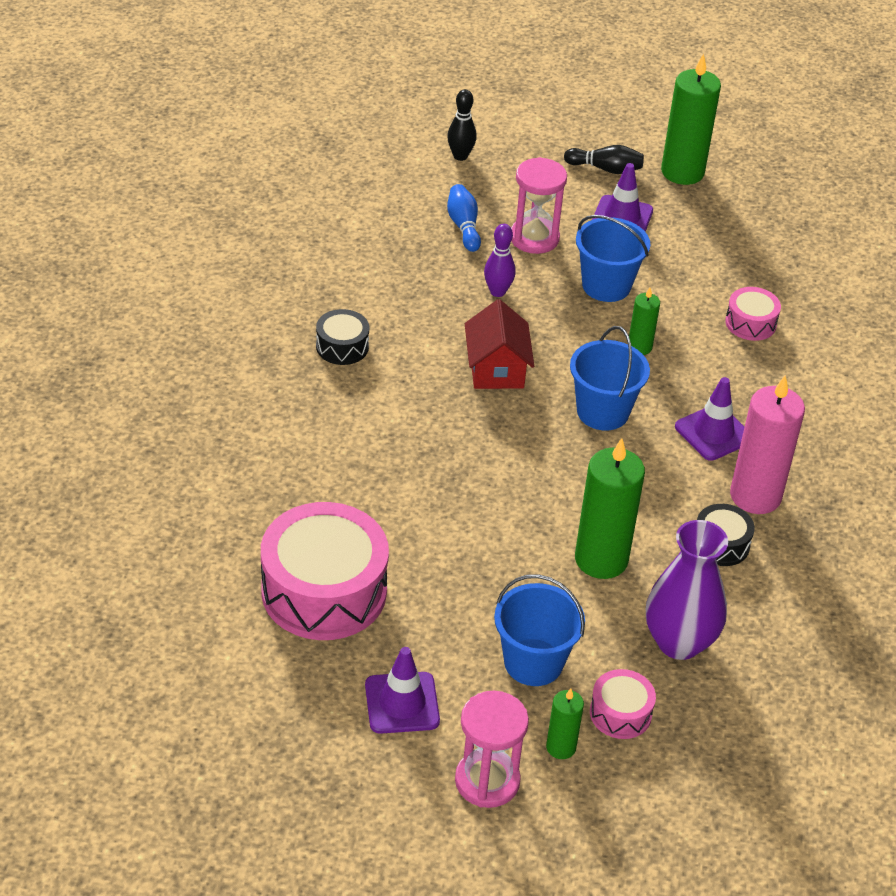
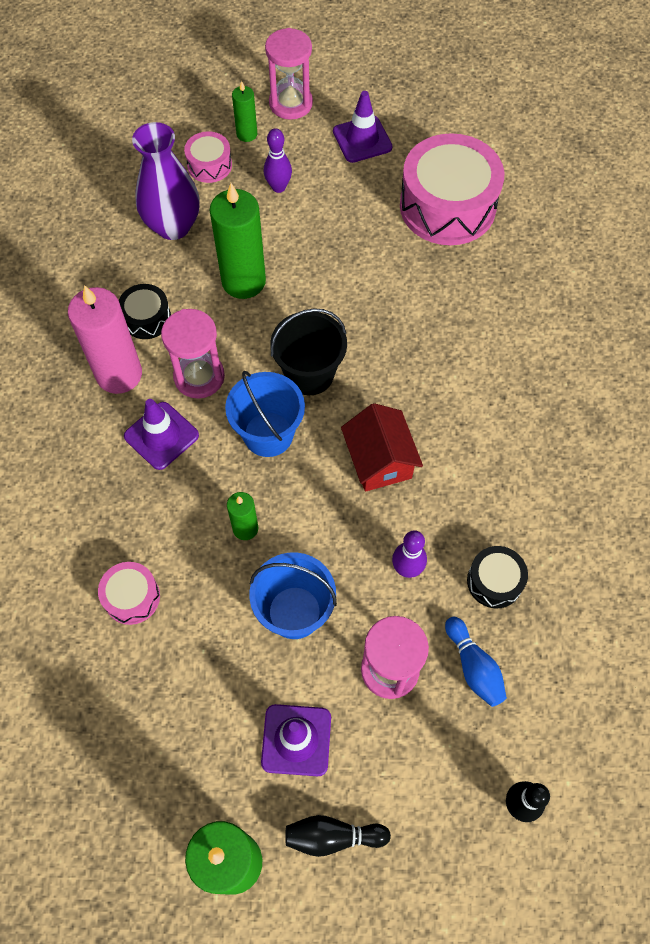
camera: 170 degrees right, 20 degrees up
(342, 346) = (532, 449): black drum -> black drum (494, 581)
(533, 662) = (278, 187): blue bucket -> purple bowling pin
(547, 453) = (309, 374): none -> black bucket
(667, 475) = (199, 377): none -> pink hourglass

